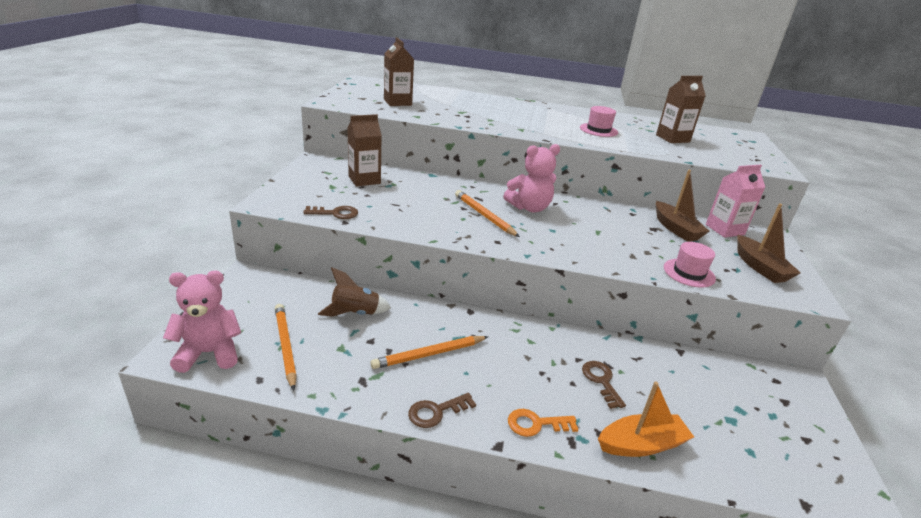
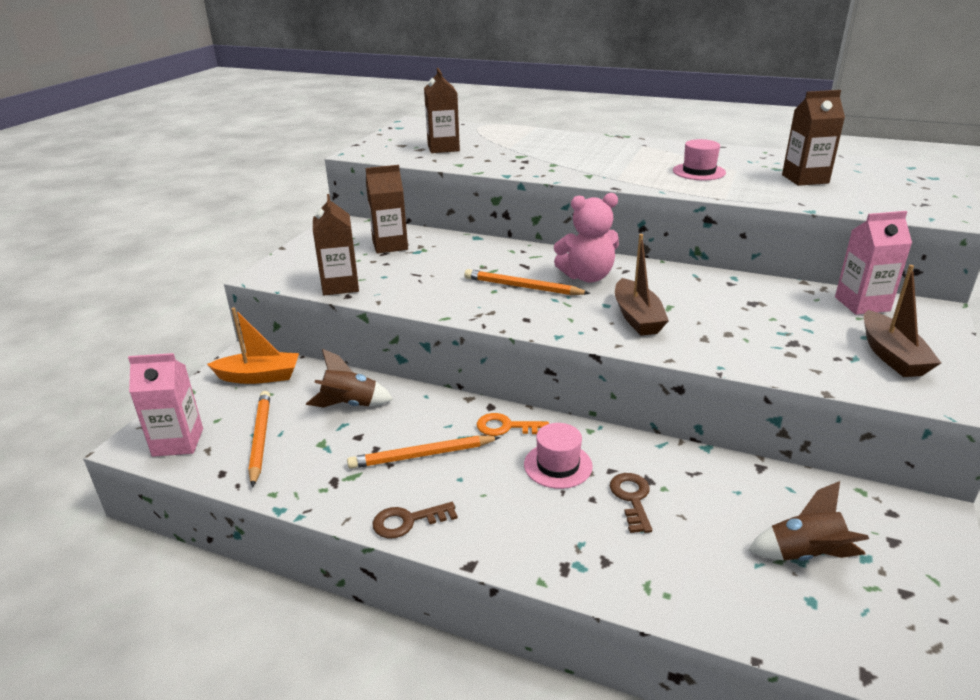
camera: 15 degrees right, 0 degrees up
(209, 353) = (178, 442): pink teddy bear -> pink carton
(335, 213) = (340, 286): brown key -> brown carton
(484, 215) = (522, 287): orange pencil -> orange pencil turned 45 degrees counterclockwise
(536, 424) = (526, 544): orange key -> orange key (506, 427)
(641, 444) = (657, 579): orange boat -> orange boat (259, 376)
(675, 229) = (785, 303): brown boat -> brown boat (637, 317)
(689, 273) = (776, 361): pink hat -> pink hat (558, 465)
(734, 416) = (805, 555): none -> brown rocket

